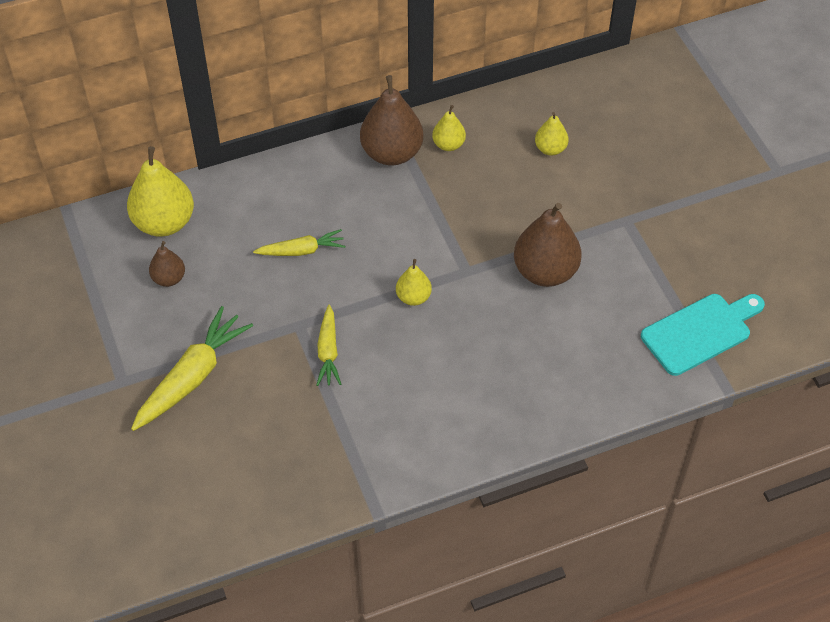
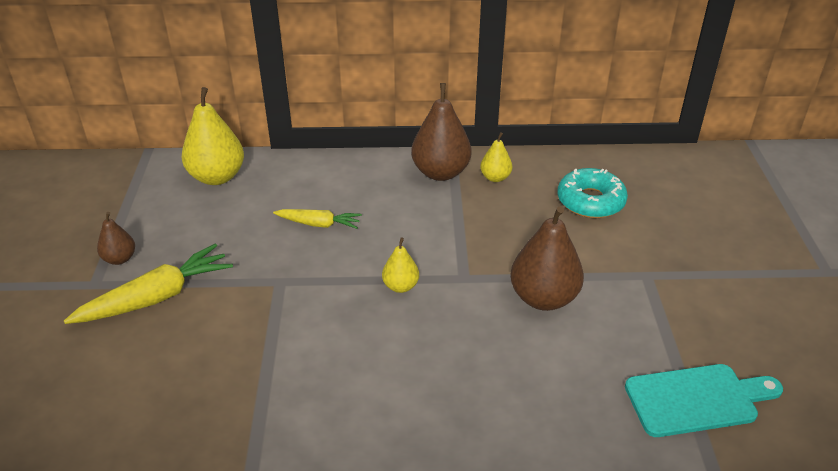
camera: 20 degrees right, 15 degrees down
(169, 278) = (192, 217): brown pear -> brown pear (120, 259)
(328, 351) = (293, 310): yellow carrot -> none
(550, 149) = (590, 201): yellow pear -> turquoise donut

